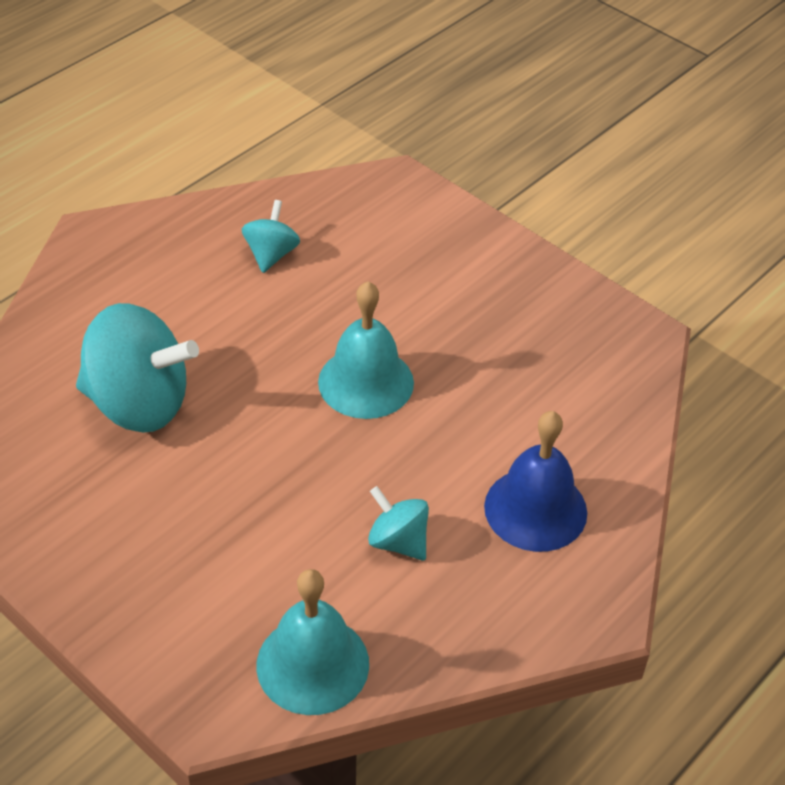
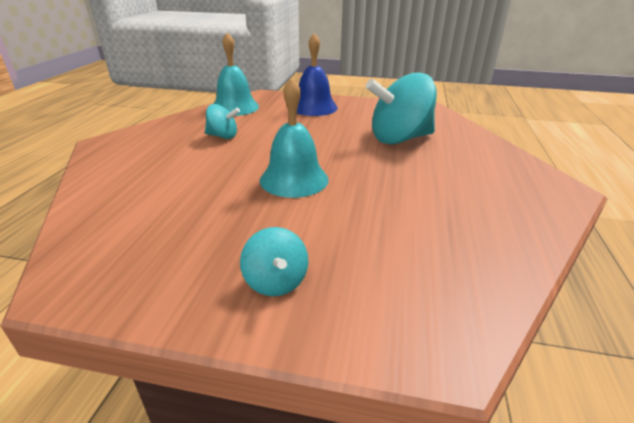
camera: 150 degrees right, 15 degrees down
(271, 254) = (446, 222): turquoise spinning top -> turquoise spinning top (275, 282)
(535, 509) = (150, 162): blue bell -> blue bell (313, 107)

